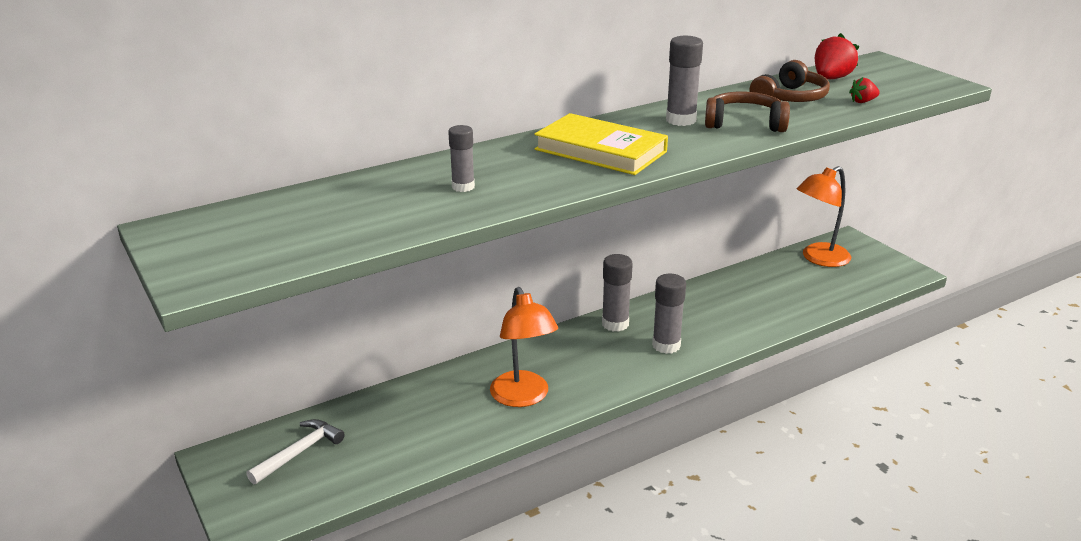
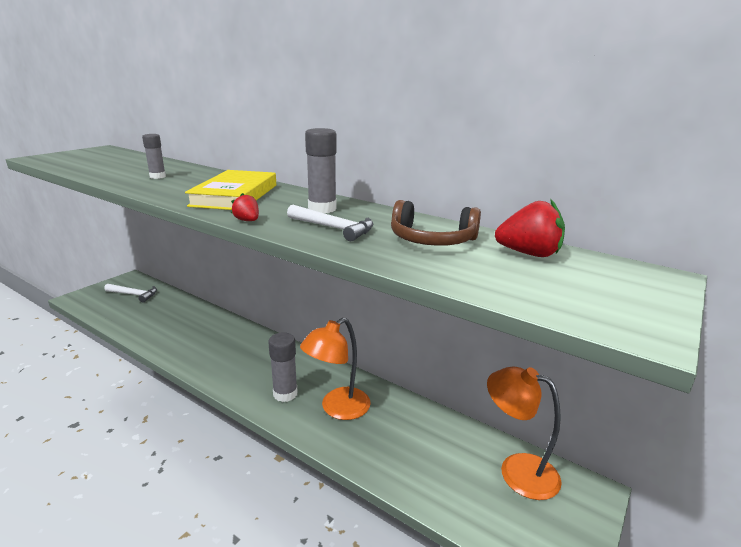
camera: 65 degrees right, 5 degrees down
(523, 397) = (196, 346): orange lamp -> orange lamp (337, 409)
(615, 324) = (305, 363): grey glue stick -> none
(744, 123) = (334, 228): brown headphones -> white hammer
(863, 101) = (467, 273): red strawberry -> red strawberry (247, 221)

